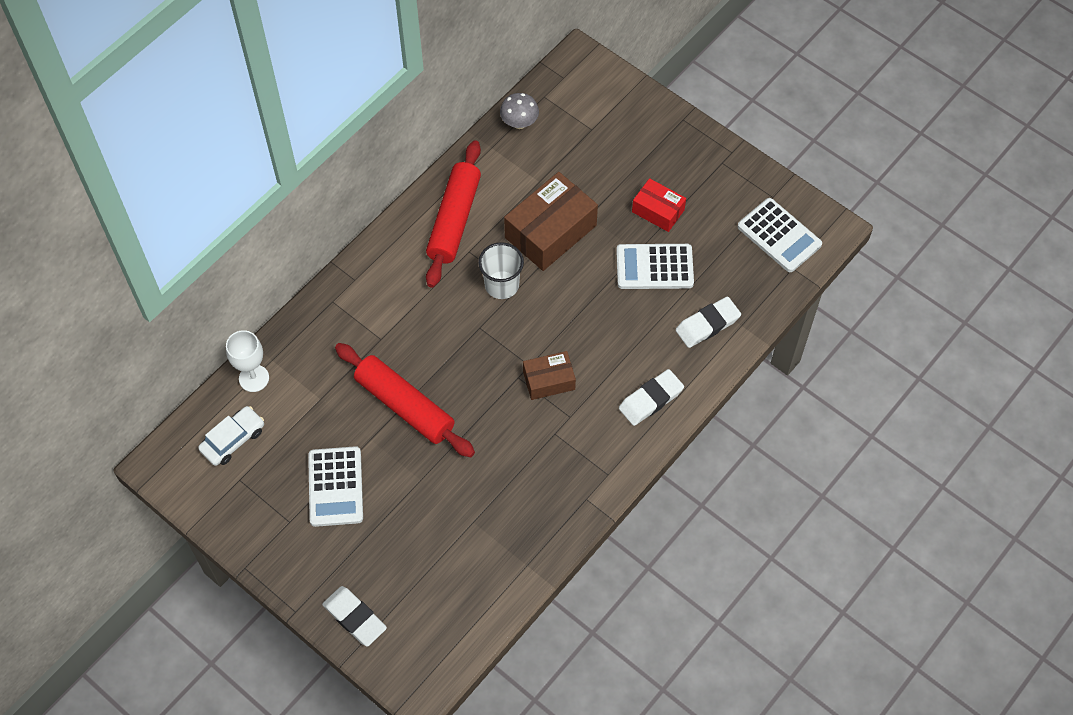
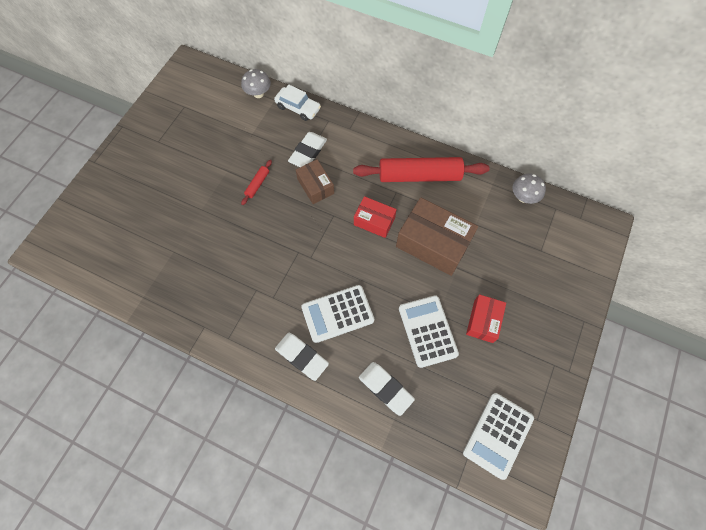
camera: 75 degrees right, 5 degrees up
(233, 440) = (211, 95): white car -> white car (298, 108)
(254, 378) = (258, 94): white goblet -> grey mushroom
(336, 487) = (187, 160): white calculator -> white calculator (337, 314)
(355, 617) = (92, 197): white eraser -> white eraser (308, 152)
(405, 405) = (257, 184): red rolling pin -> red rolling pin, size x0.42
(502, 285) = (374, 221): white cup -> red box
(549, 380) = (300, 274): brown box -> brown box (315, 186)

